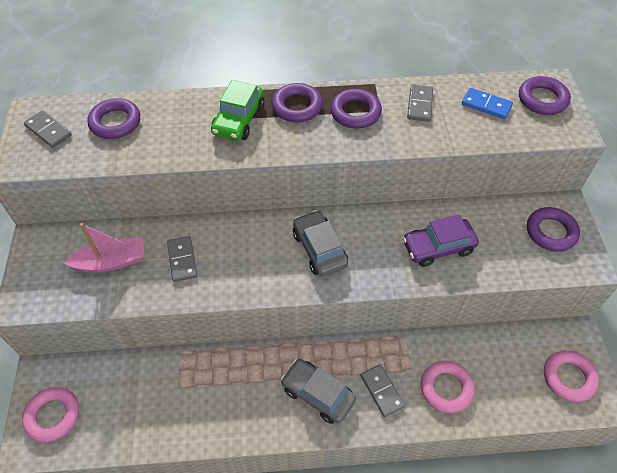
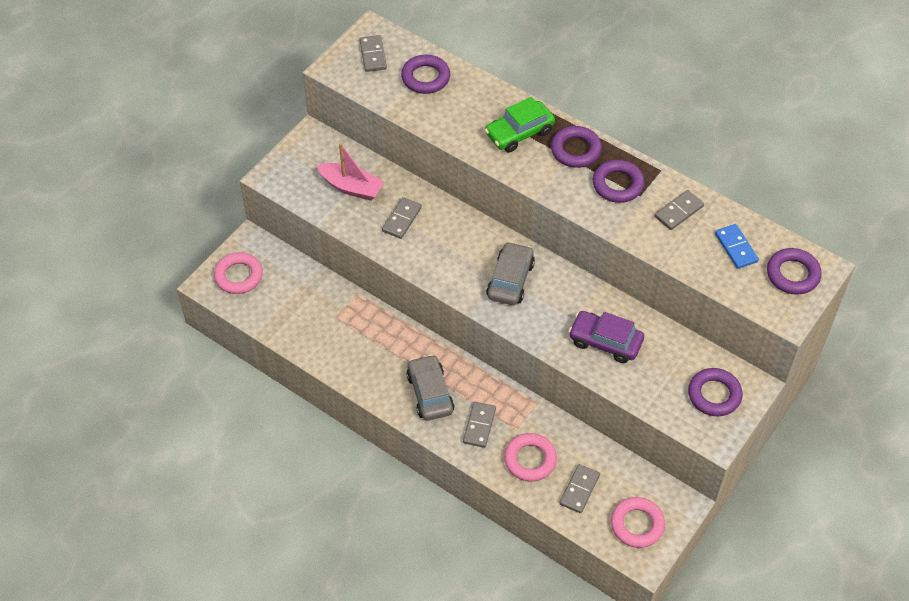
camera: 40 degrees right, 0 degrees up
(504, 383) = (579, 490): none -> grey domino

